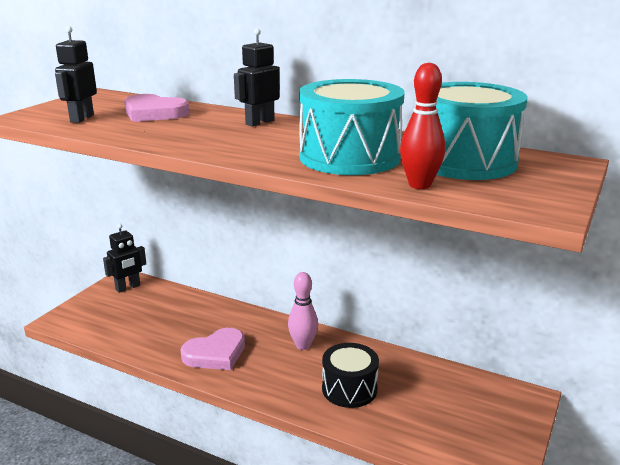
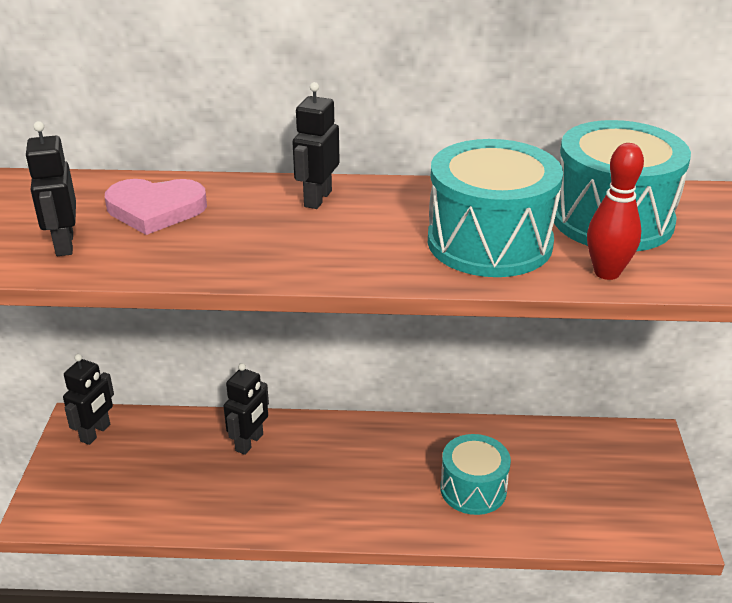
camera: 25 degrees left, 10 degrees up
(215, 317) = (249, 443): none -> black robot
(215, 353) = (289, 494): pink heart -> none
(303, 345) = (383, 448): pink bowling pin -> none
(349, 389) = (473, 489): black drum -> turquoise drum

